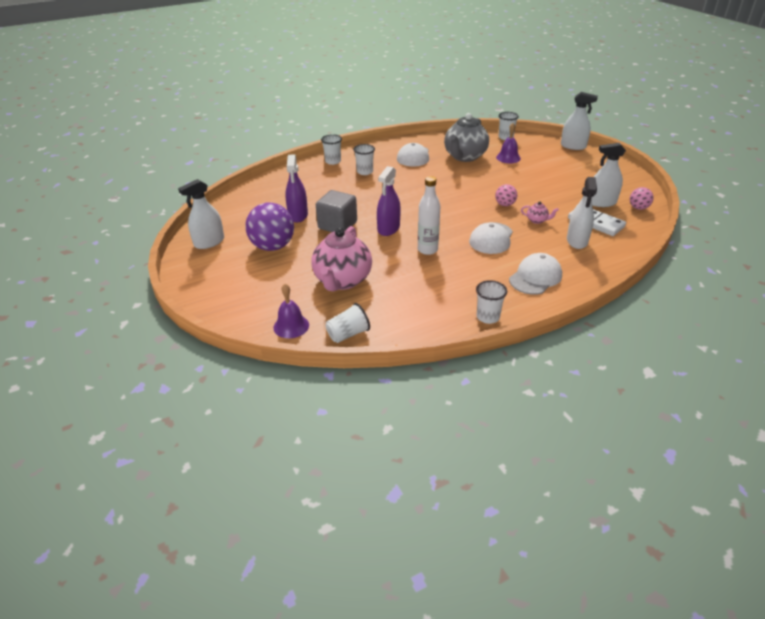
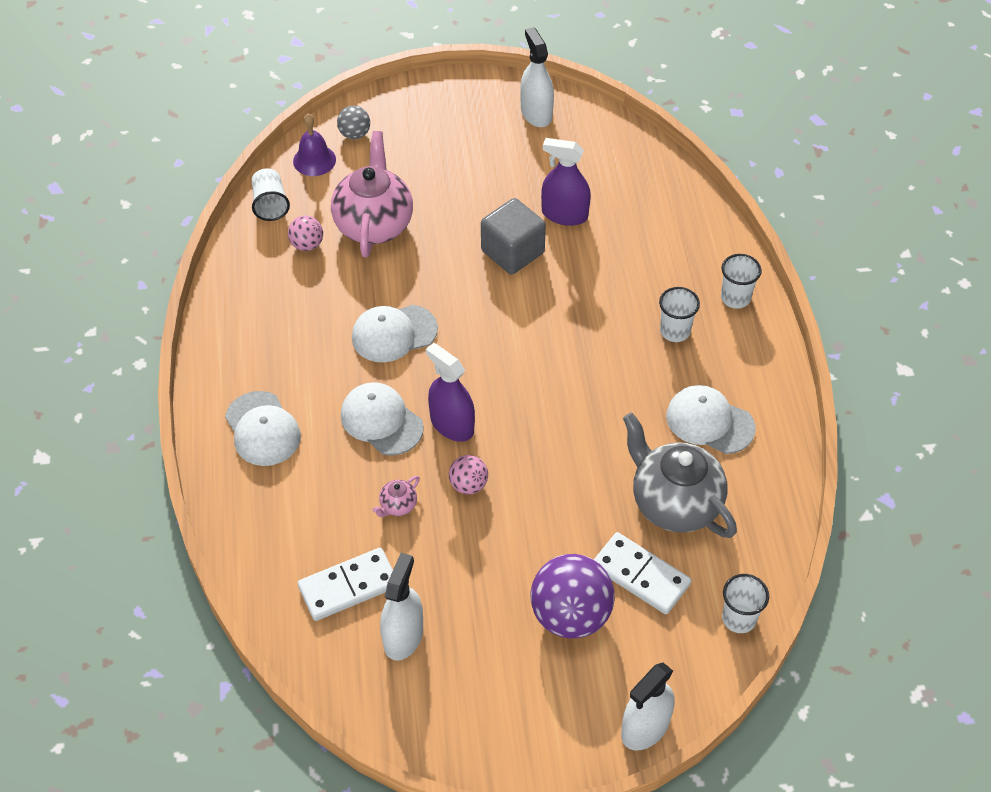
camera: 110 degrees right, 15 degrees up
(255, 314) = (354, 134): none -> grey ball
(273, 246) = (492, 173): purple ball -> purple ball (570, 615)
(342, 281) = (374, 224): pink teapot -> pink teapot turned 60 degrees clockwise
(388, 228) = (473, 307): purple spray bottle -> purple spray bottle (452, 424)
(427, 250) = (394, 333): white bottle -> white cap
(488, 317) = (218, 341): white cup -> none
(508, 158) = (640, 575): purple bell -> white domino
(577, 241) = (315, 529): white spray bottle -> none
(638, 208) = (357, 684): pink ball -> pink ball (307, 244)

